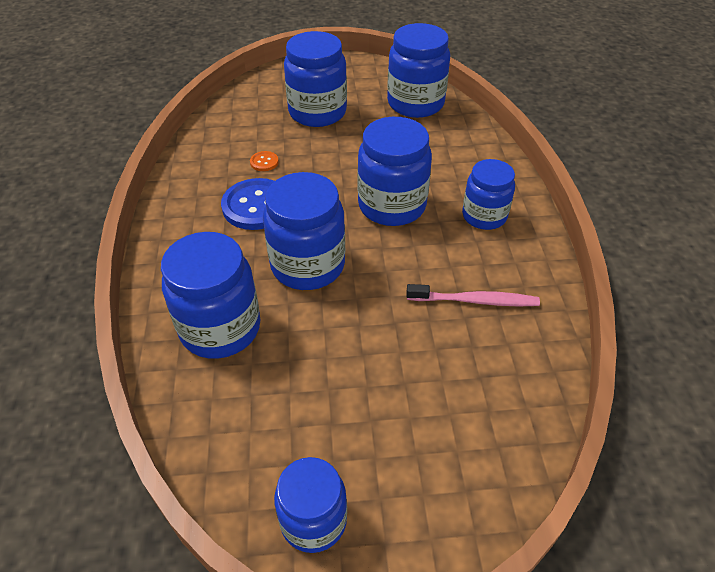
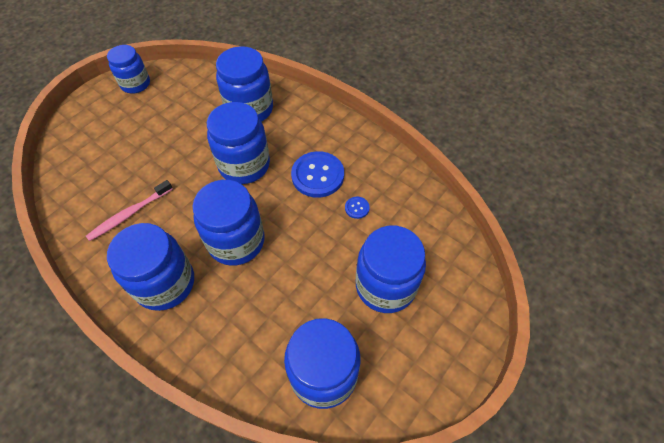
camera: 135 degrees right, 10 degrees up
(264, 162) = (357, 208): orange button -> blue button
(484, 216) = (165, 283): blue jar -> blue jar, size x1.53

